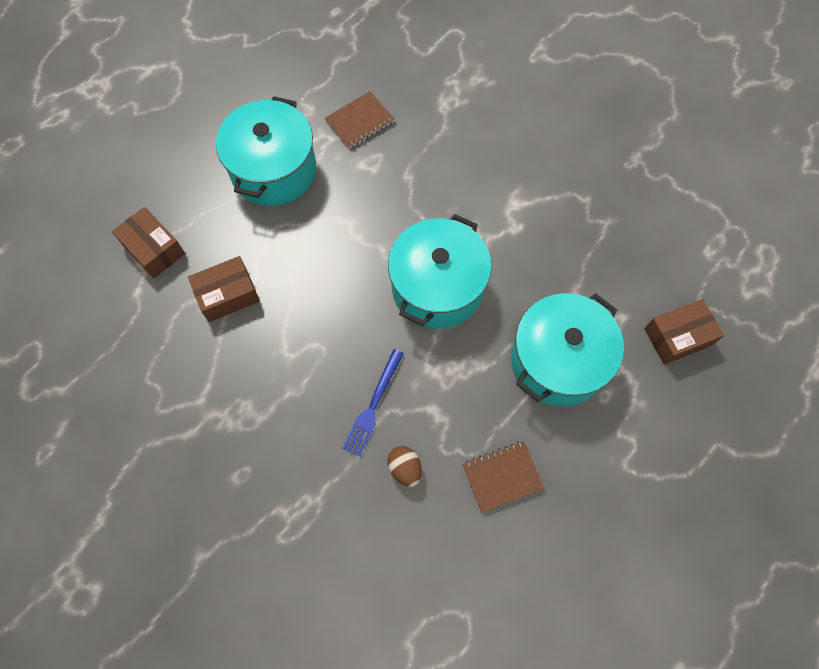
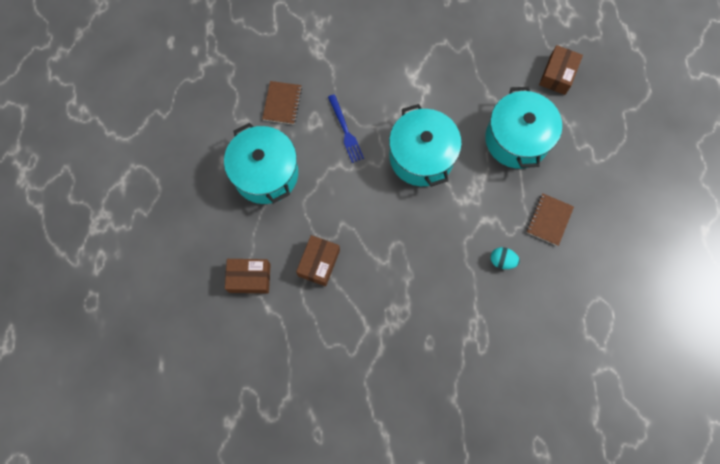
camera: 45 degrees left, 5 degrees up
(373, 405) = (454, 245): blue fork -> blue fork (345, 130)
(405, 469) = (502, 261): brown egg -> turquoise egg

